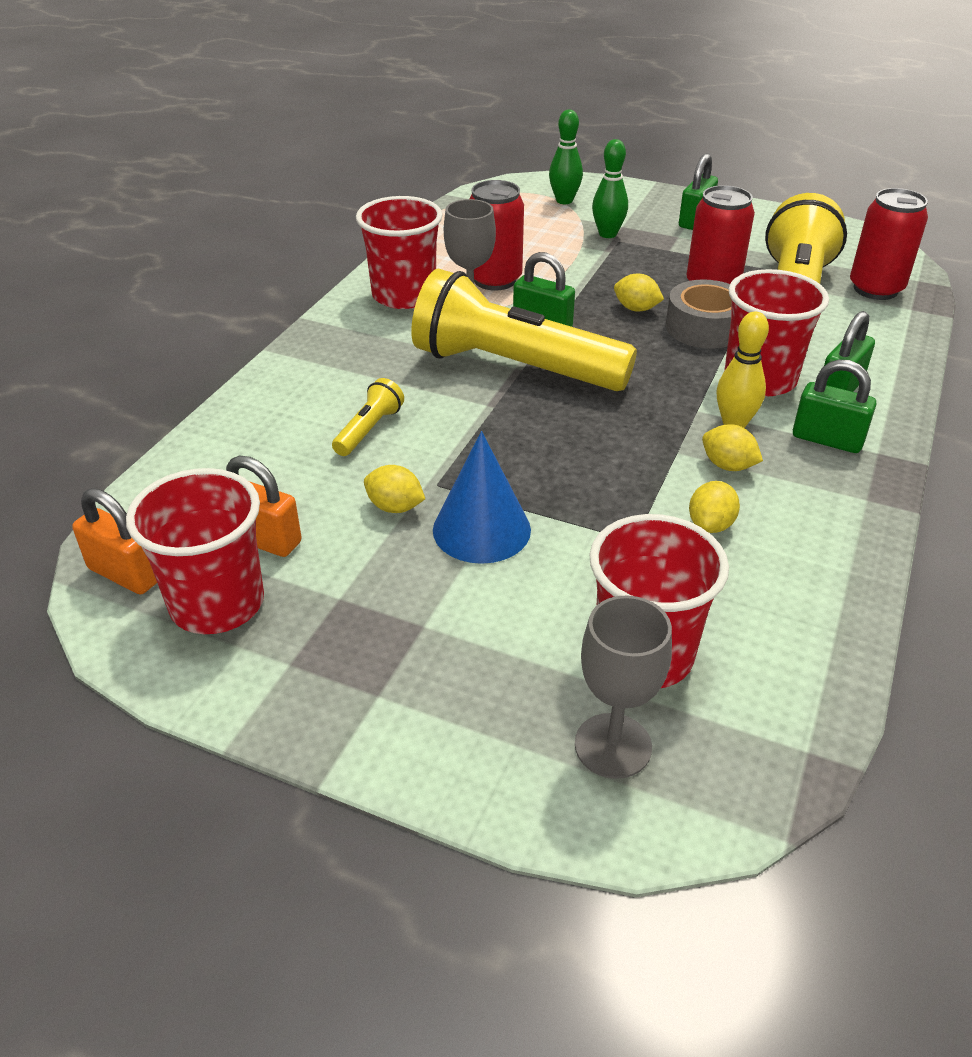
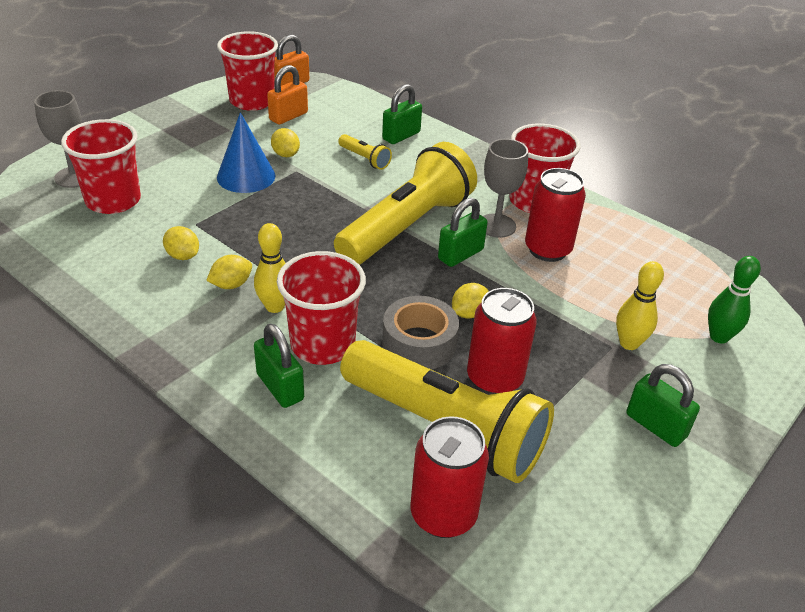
camera: 105 degrees right, 0 degrees up
(395, 507) = (286, 154): yellow lemon -> yellow lemon turned 75 degrees counterclockwise
(607, 234) = (629, 343): green bowling pin -> yellow bowling pin
(827, 439) = (223, 347): green padlock -> green padlock (401, 136)

